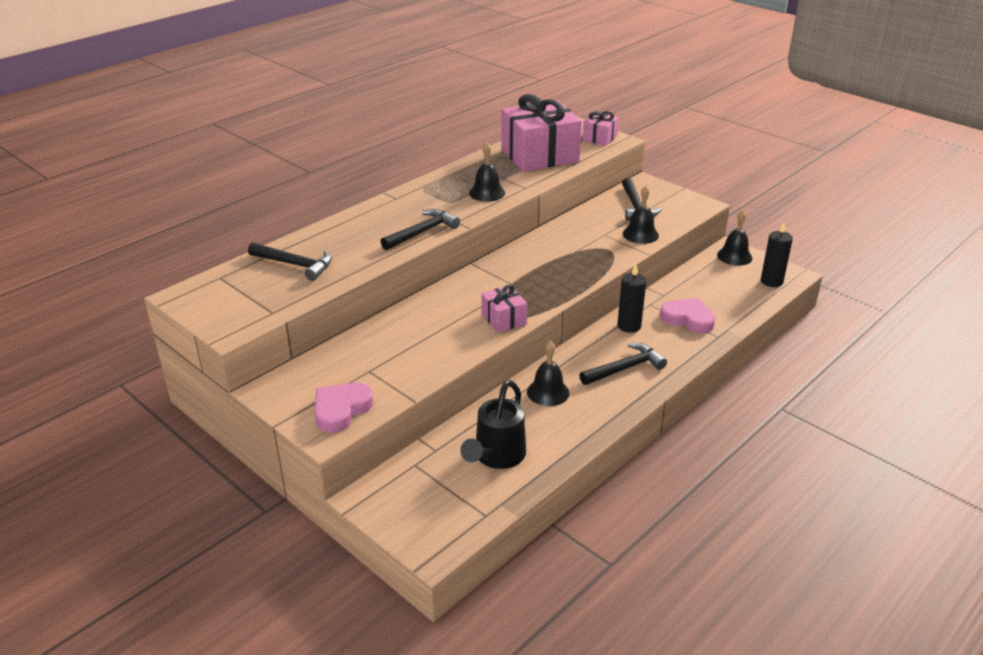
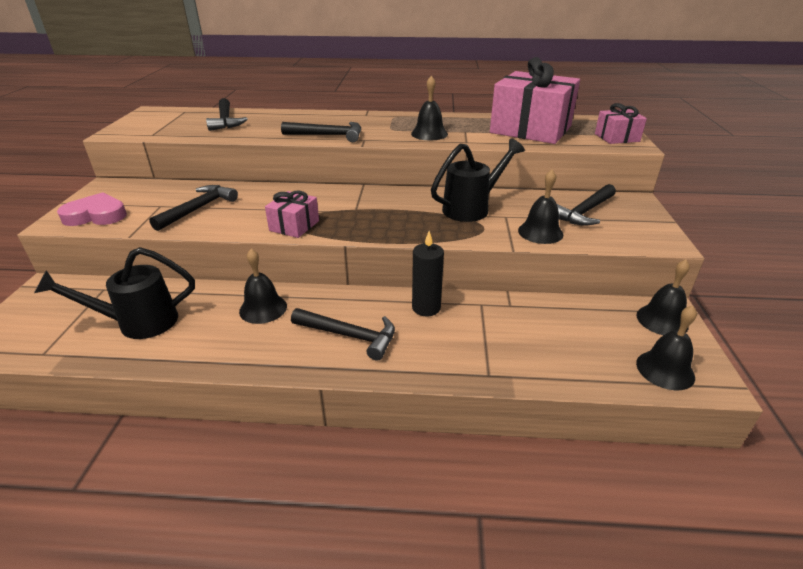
camera: 50 degrees right, 0 degrees up
(406, 353) = (198, 209): none -> black hammer
(576, 240) = (472, 208): none -> black watering can
(688, 319) = (491, 339): pink heart -> none
(771, 281) = (665, 370): black candle -> black bell

